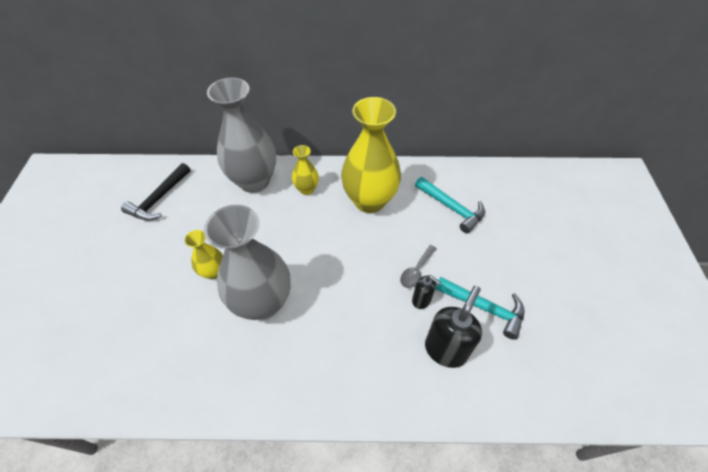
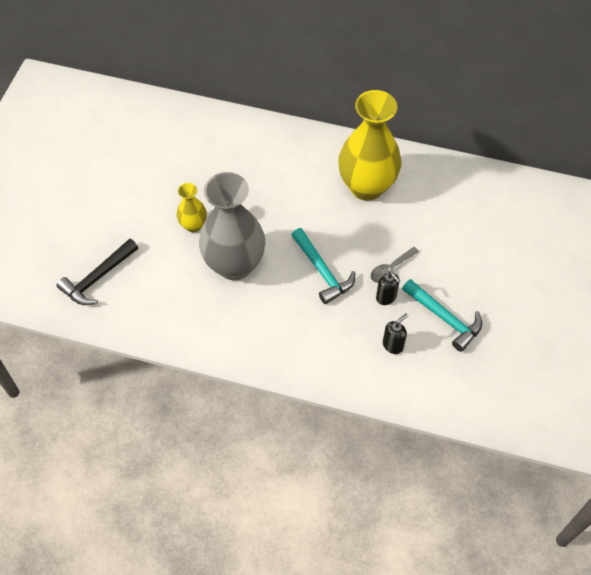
camera: 15 degrees right, 5 degrees up
(159, 199) = (150, 138): black hammer -> black hammer (98, 278)
(254, 181) = (250, 139): grey vase -> none
(306, 189) = (303, 159): yellow vase -> none
(445, 349) = (393, 345): black soap dispenser -> black soap dispenser, size x0.55
(451, 208) = (452, 213): turquoise hammer -> turquoise hammer (322, 271)

